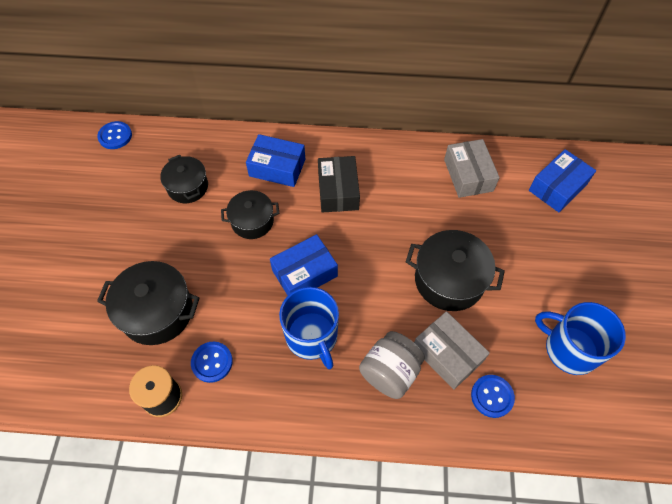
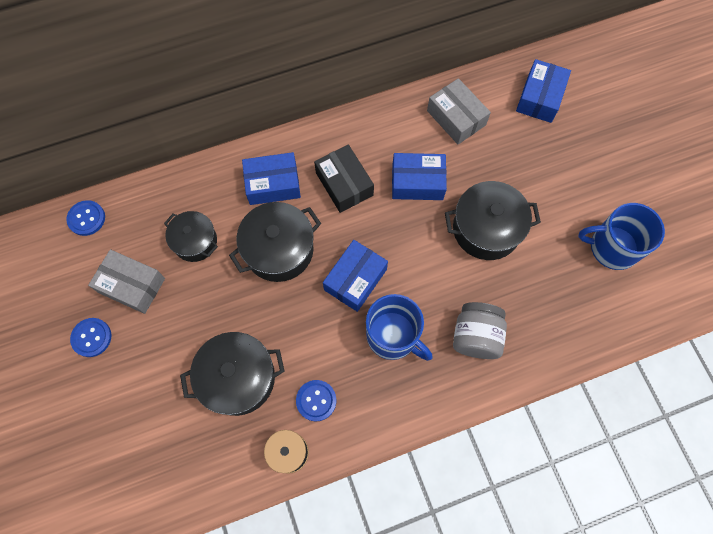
camera: 25 degrees left, 10 degrees up
(252, 221) = (279, 250): black pot -> black pot, size x1.55
(404, 214) = (417, 182): none -> blue box
(447, 354) = (516, 298): grey box -> grey box (132, 285)
(492, 396) = (568, 318): blue button -> blue button (91, 337)

